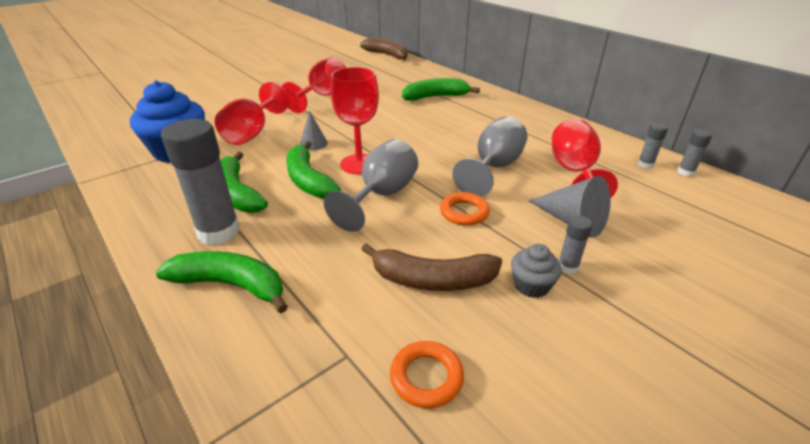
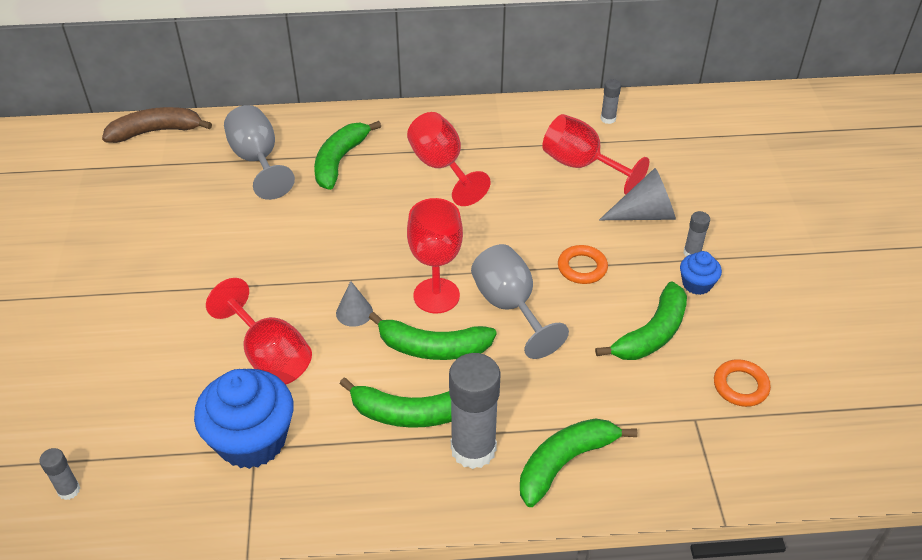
camera: 55 degrees left, 10 degrees up
(323, 96) = (228, 252): red goblet -> red goblet (442, 167)
(432, 280) = (651, 334): brown banana -> green banana
(493, 168) = (530, 208): grey goblet -> grey goblet (258, 161)
(531, 285) = (696, 284): grey cupcake -> blue cupcake
(686, 172) = (637, 107): grey glue stick -> grey glue stick (69, 490)

